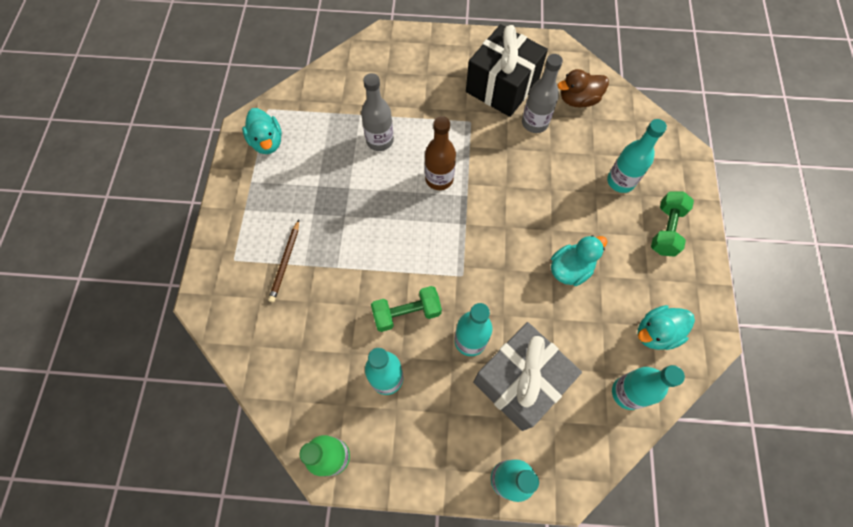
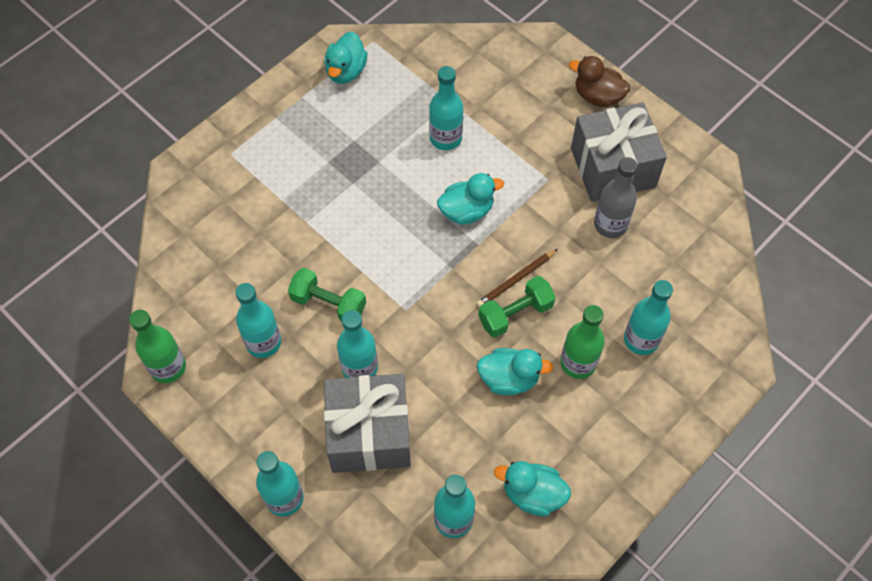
camera: 40 degrees right, 5 degrees down
(285, 262) = (269, 186): brown pencil -> brown pencil (516, 279)
(380, 140) = (445, 138): grey bottle -> turquoise bottle
(439, 179) = (466, 211): brown bottle -> turquoise duck
(502, 86) = (613, 167): black gift -> grey gift
(578, 100) = (679, 233): brown duck -> brown duck (597, 96)
(600, 225) = (578, 363): none -> green bottle
(665, 230) = (639, 416): green dumbbell -> green dumbbell (515, 314)

